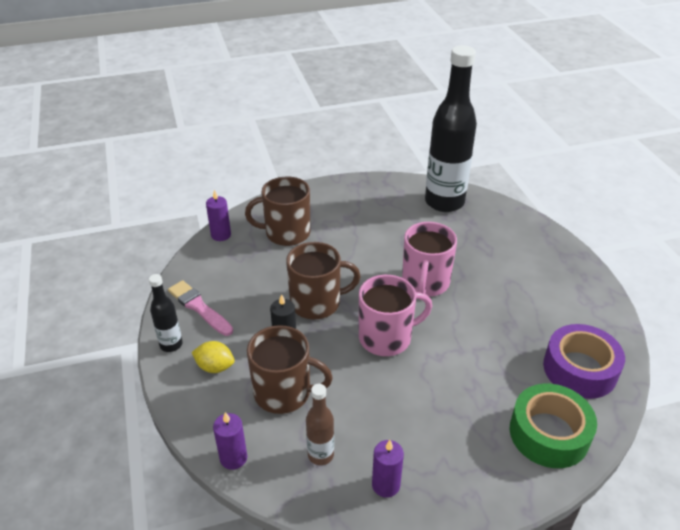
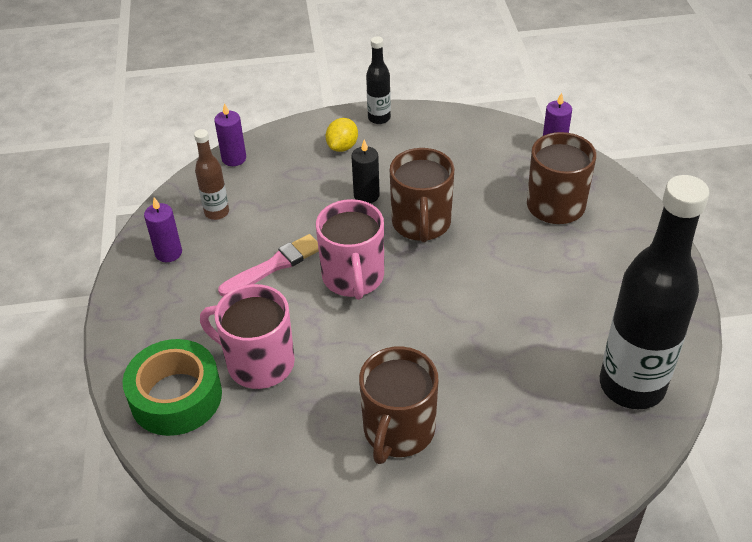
camera: 100 degrees right, 5 degrees up
(199, 307) = (429, 134): pink brush -> pink brush (274, 265)
(284, 392) = (297, 192): brown mug -> brown mug (398, 431)
(425, 283) = (442, 329): pink mug -> pink mug (258, 363)
(579, 369) = (255, 460): purple tape -> none

